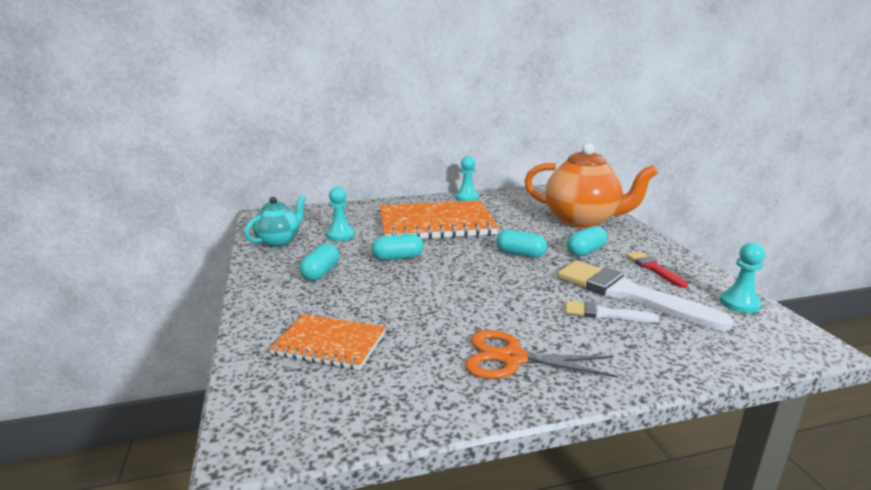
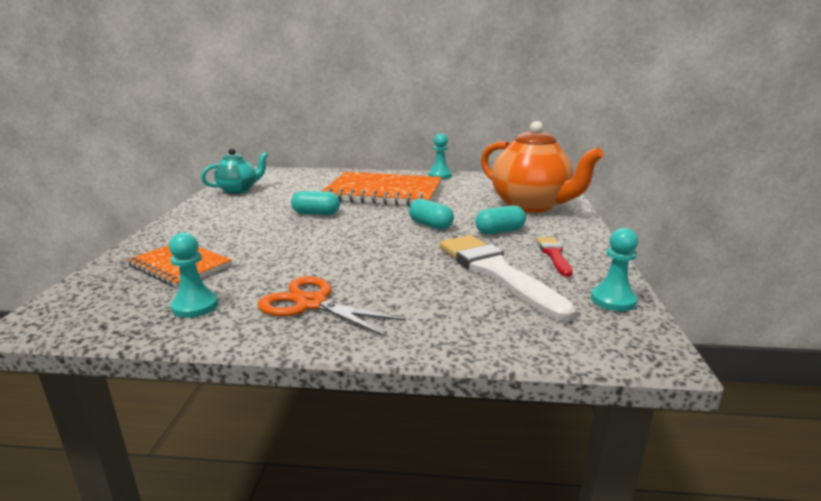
camera: 20 degrees right, 0 degrees up
(320, 273) = (240, 216): turquoise capsule -> none
(340, 235) = (291, 191): turquoise pawn -> turquoise pawn (195, 306)
(604, 314) = (448, 284): white brush -> none

